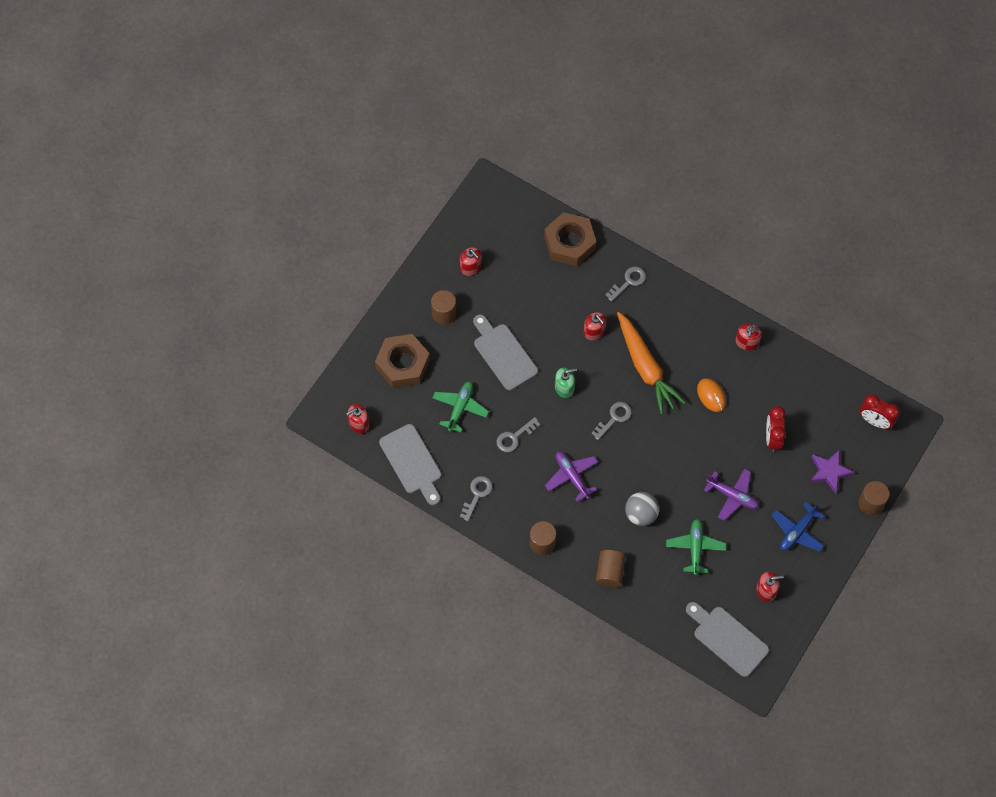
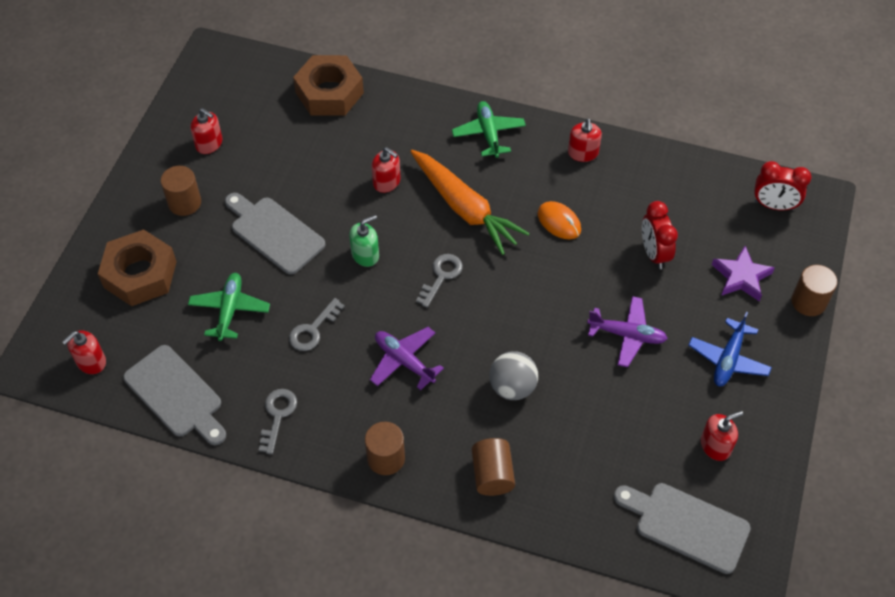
camera: 15 degrees left, 10 degrees down
(628, 282) = (414, 118): grey key -> none
(695, 548) = (600, 413): green plane -> green plane (488, 134)

